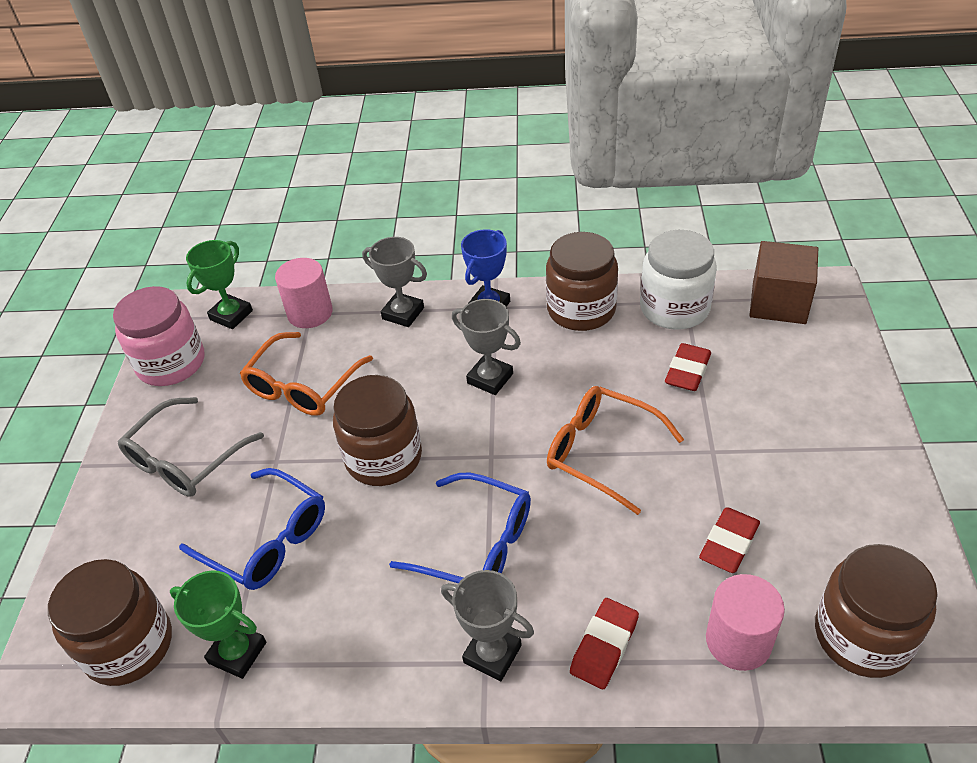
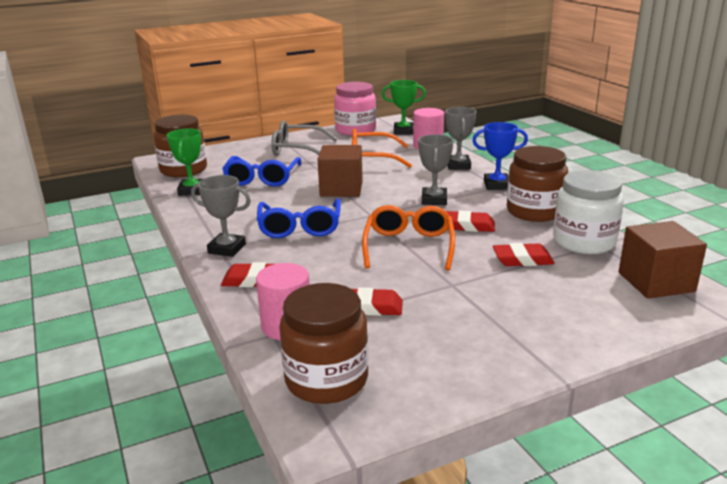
camera: 60 degrees right, 20 degrees down
(383, 457) = (341, 189): brown jar -> brown cube
(492, 654) = (227, 249): grey trophy -> grey trophy turned 75 degrees counterclockwise
(581, 379) = (468, 226): none -> red eraser

